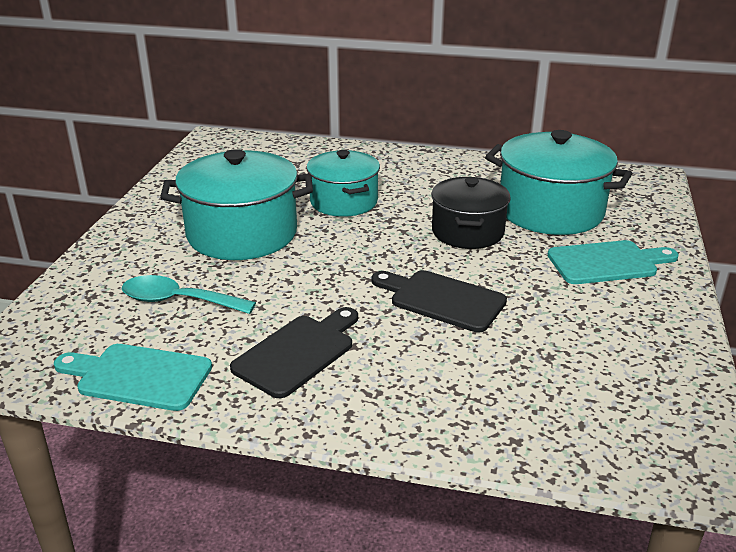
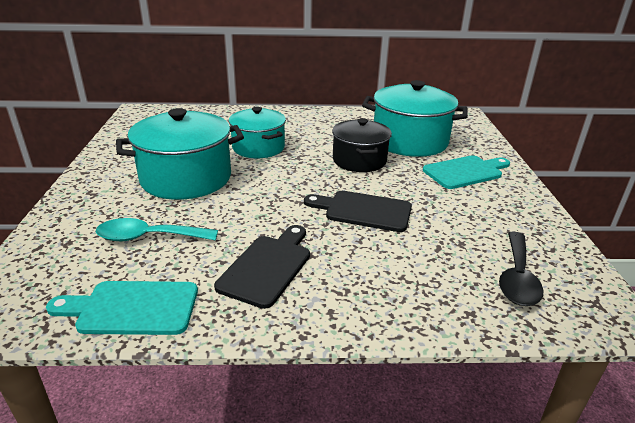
camera: 15 degrees left, 0 degrees up
(599, 409) = (517, 278): none -> black spoon

